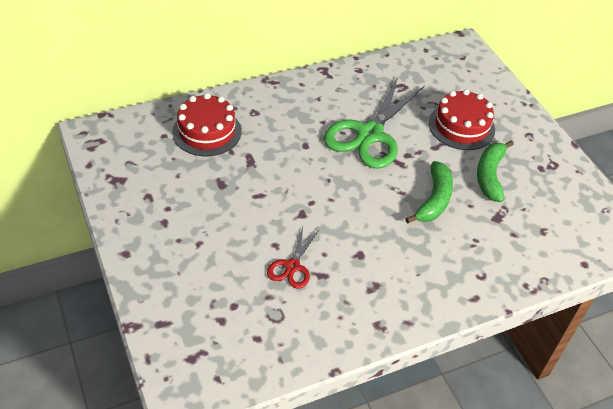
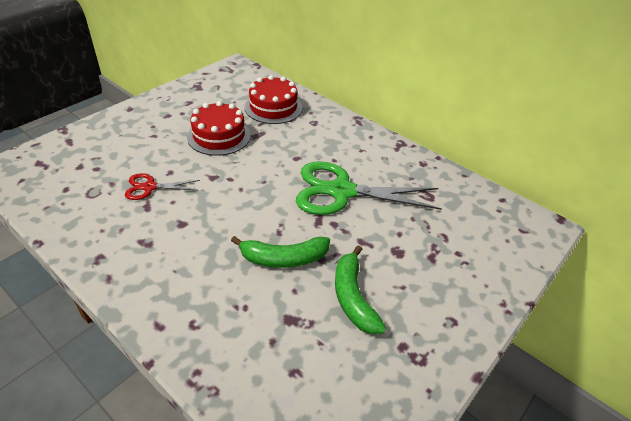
camera: 65 degrees right, 5 degrees down
(461, 126) = (411, 255): red cake -> red cake (219, 136)
(490, 175) = (353, 297): green banana -> green banana turned 90 degrees counterclockwise

